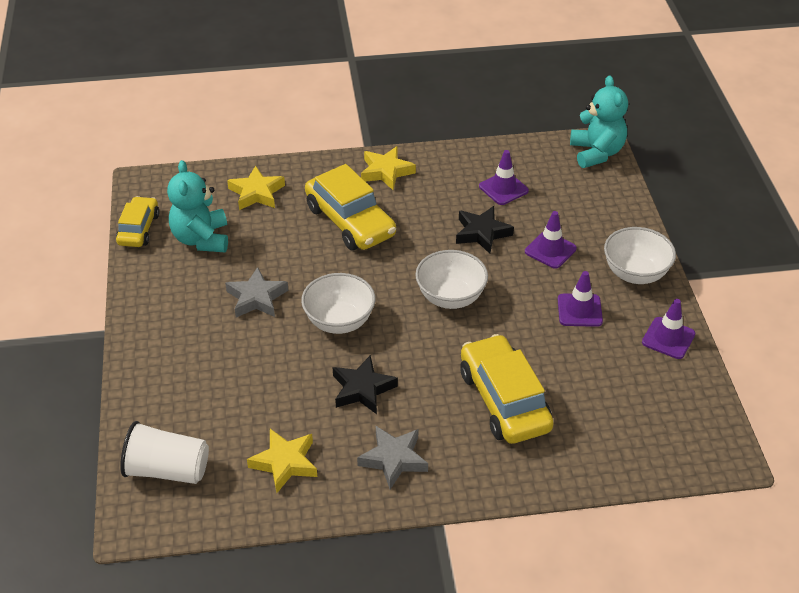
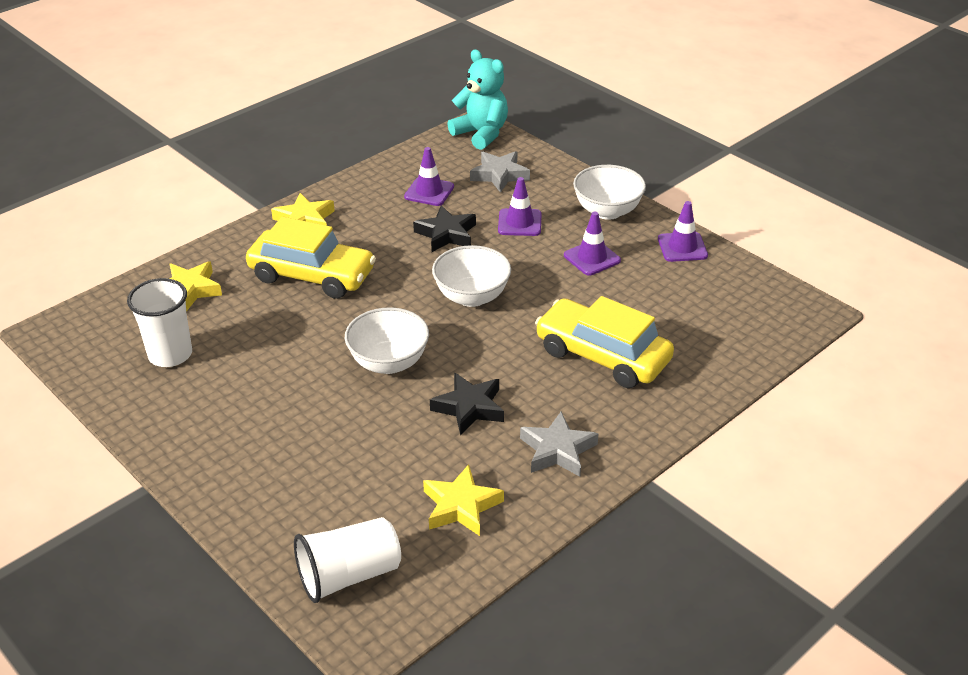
camera: 35 degrees left, 5 degrees down
(138, 229) = (88, 375): yellow car -> none
(201, 239) = (170, 354): turquoise teddy bear -> white cup
(257, 298) = (284, 380): grey star -> grey star (499, 175)

